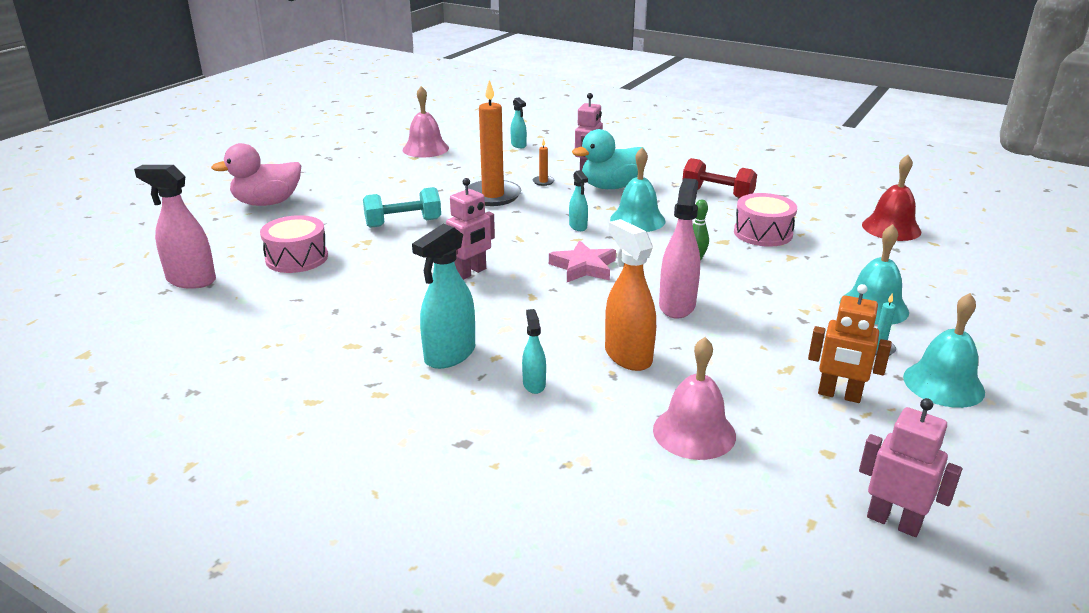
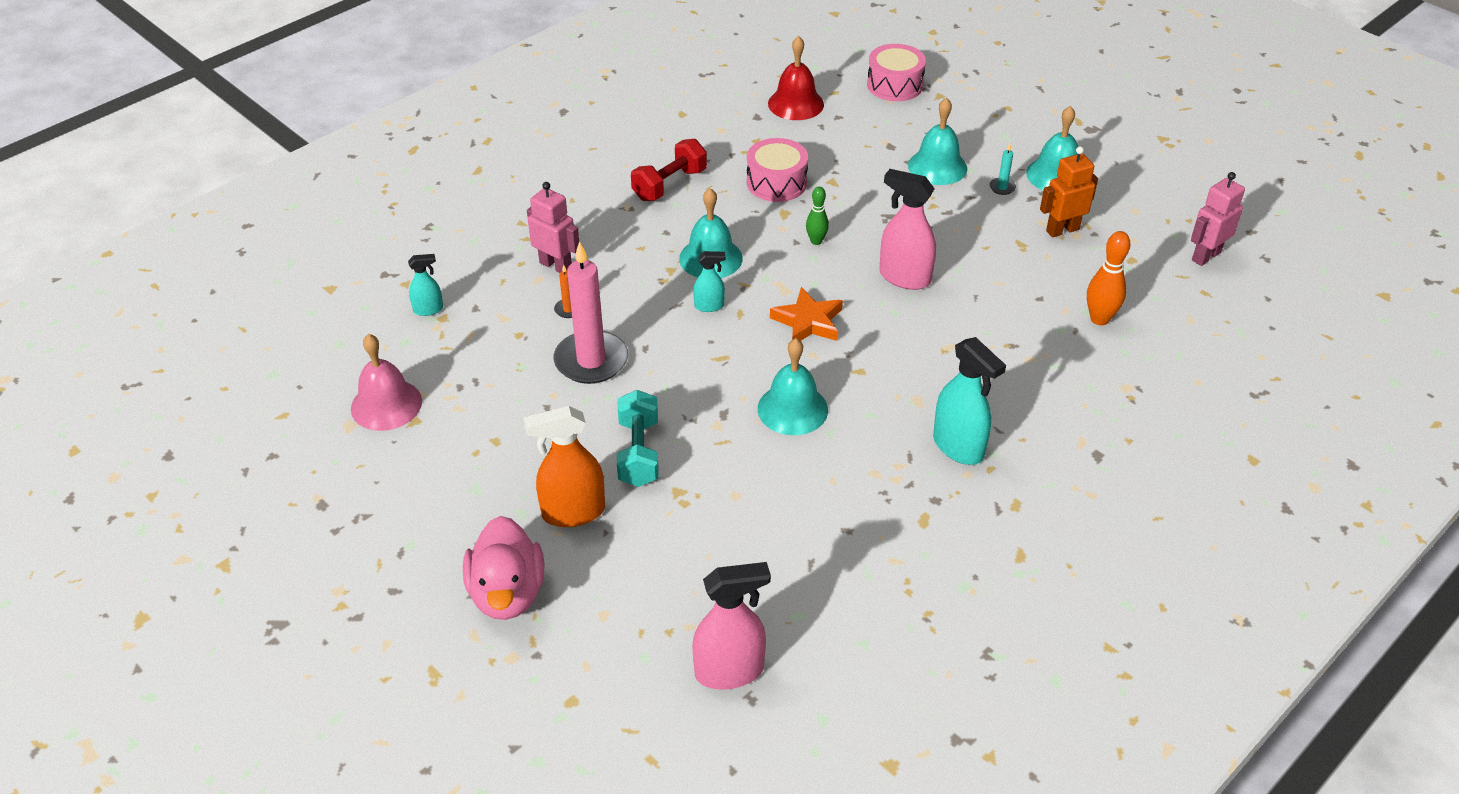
camera: 75 degrees left, 15 degrees up
(191, 280) = (729, 671): pink spray bottle -> pink spray bottle turned 135 degrees counterclockwise
(297, 258) = (702, 562): pink drum -> pink drum (894, 85)
(471, 272) = (792, 409): pink robot -> turquoise bell
(493, 196) = (591, 361): orange candle -> pink candle
(534, 384) = (1018, 397): turquoise spray bottle -> none
(583, 267) = (808, 322): pink star -> orange star
(611, 187) = (611, 257): turquoise duck -> none
(628, 356) = (984, 329): orange spray bottle -> orange spray bottle (573, 512)
(694, 432) = (1099, 319): pink bell -> orange bowling pin
(839, 395) = (1062, 230): orange robot -> orange robot turned 150 degrees counterclockwise

